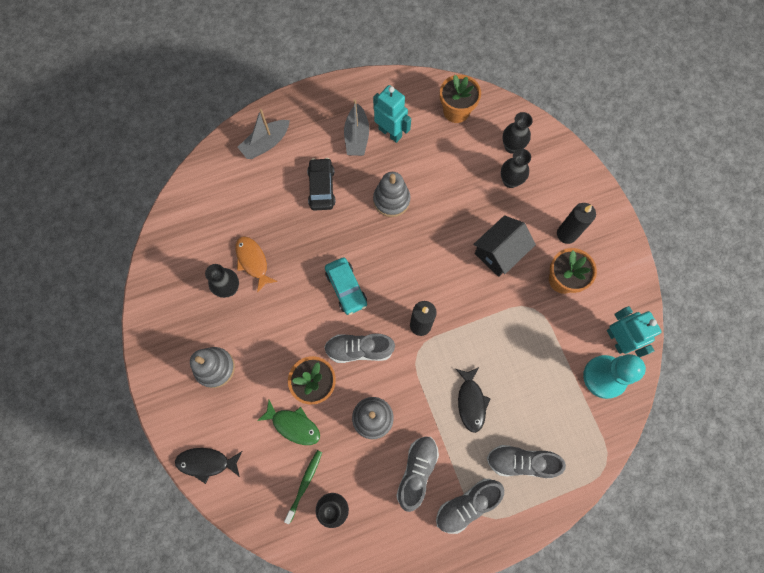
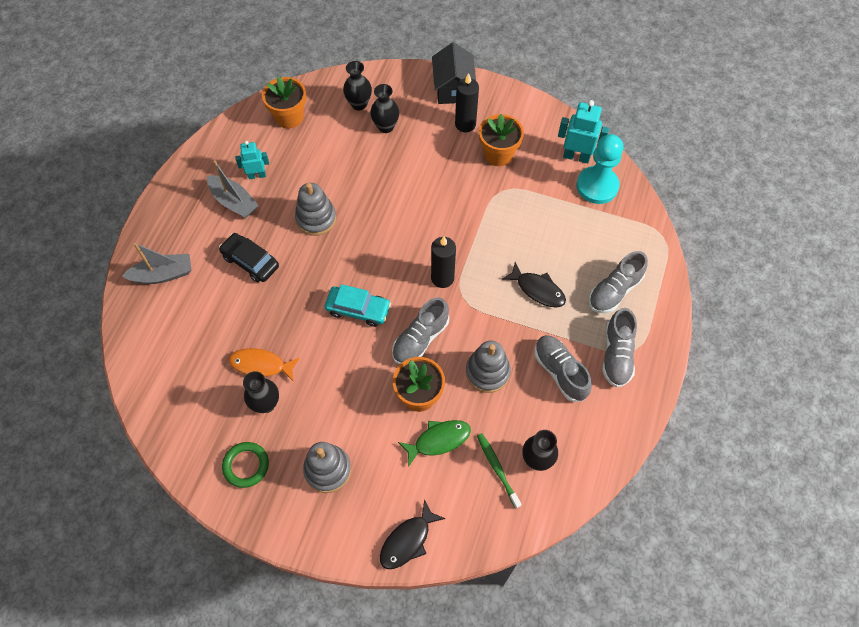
camera: 50 degrees left, 10 degrees down
(178, 313) = (246, 465): none -> green ring
(266, 143) = (163, 274): grey boat -> grey boat turned 105 degrees counterclockwise
(390, 133) = (257, 175): turquoise robot -> turquoise robot, size x0.65
(499, 252) = (436, 178): black house -> black house (453, 88)

